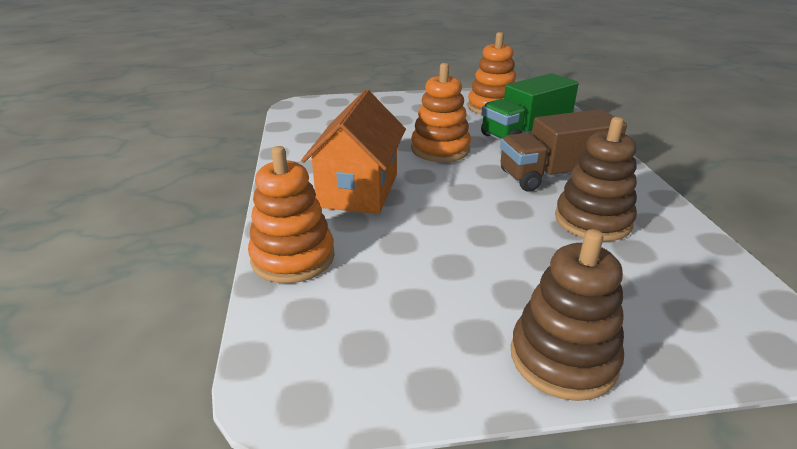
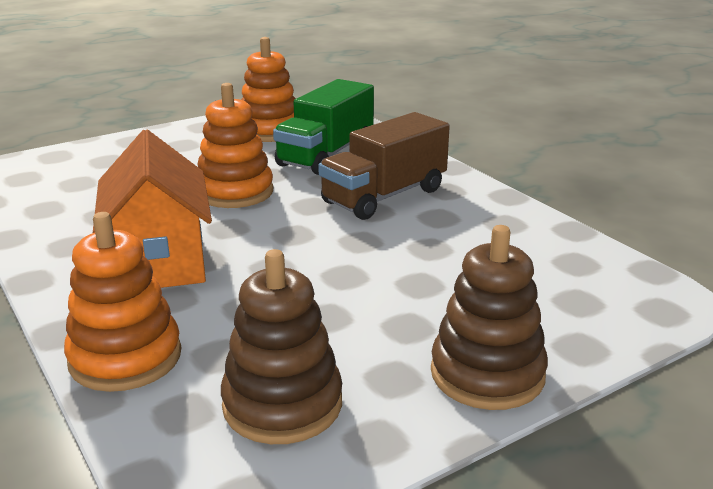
camera: 25 degrees left, 5 degrees down
(592, 220) = (448, 235): brown stacking toy -> brown stacking toy (282, 404)

